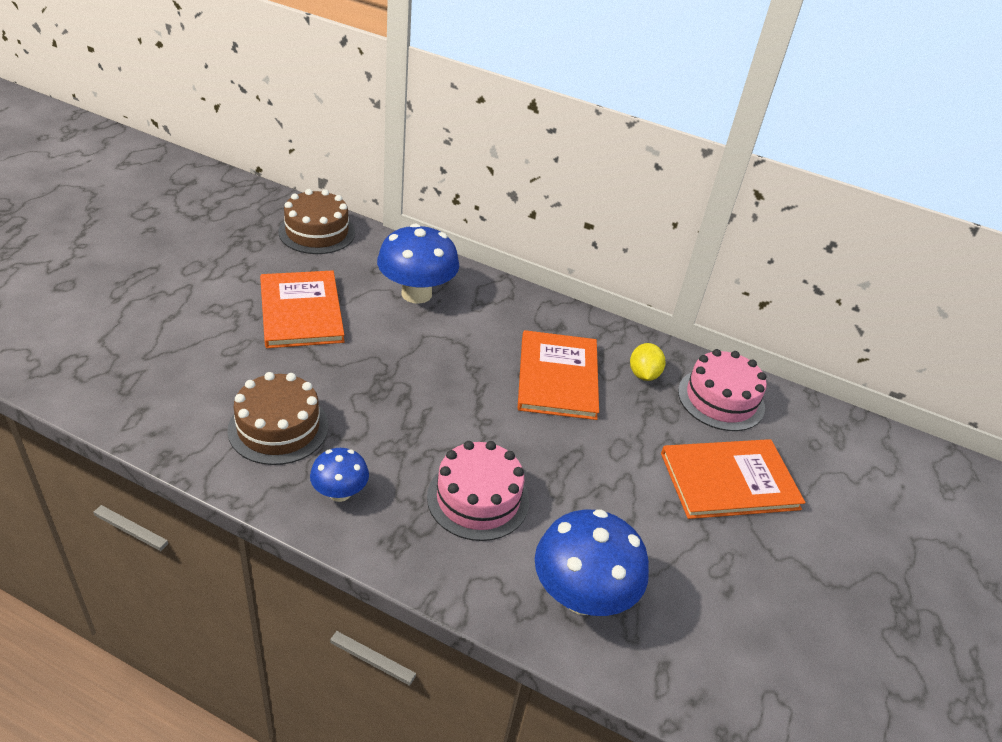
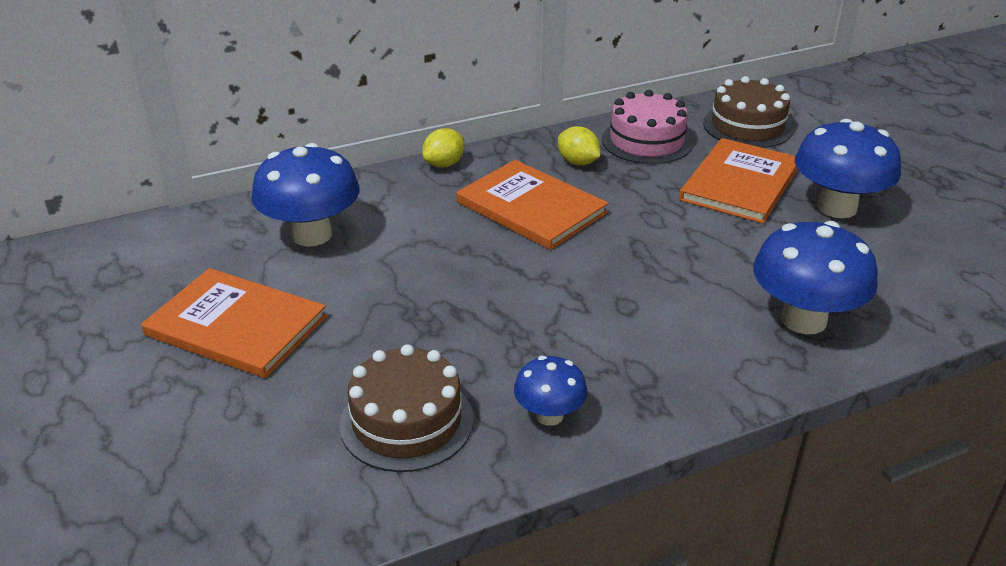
camera: 45 degrees left, 5 degrees down
(317, 232) = (114, 256): brown cake -> brown cake (747, 126)
(478, 498) = (640, 326): pink cake -> none
(559, 310) = (444, 164): none -> yellow lemon
(769, 560) = (836, 207): none -> blue mushroom

